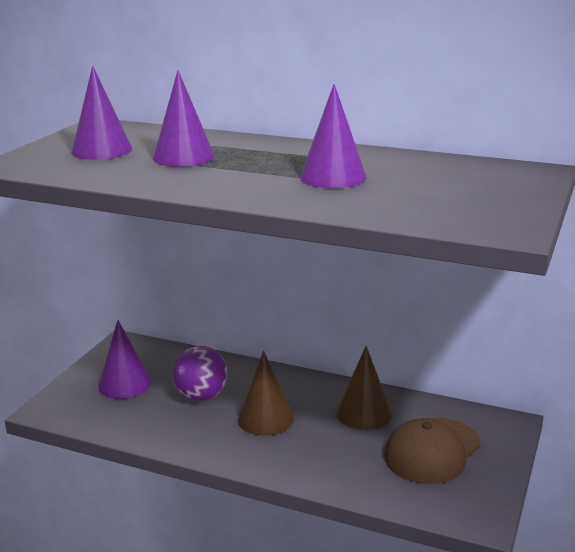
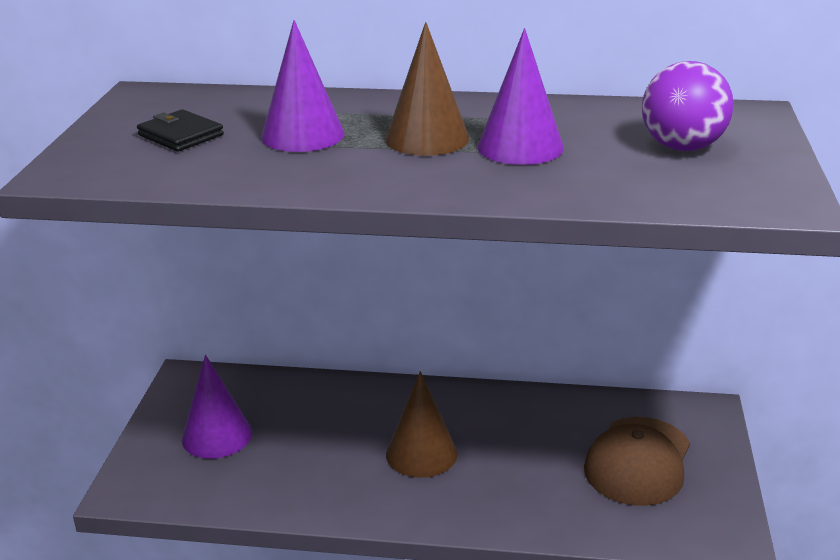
camera: 15 degrees left, 5 degrees up
(102, 150) = (180, 135): purple cone -> black wallet
(201, 396) = (326, 436): purple ball -> purple ball (682, 147)
(364, 413) = (537, 426): brown cone -> brown cone (427, 138)

